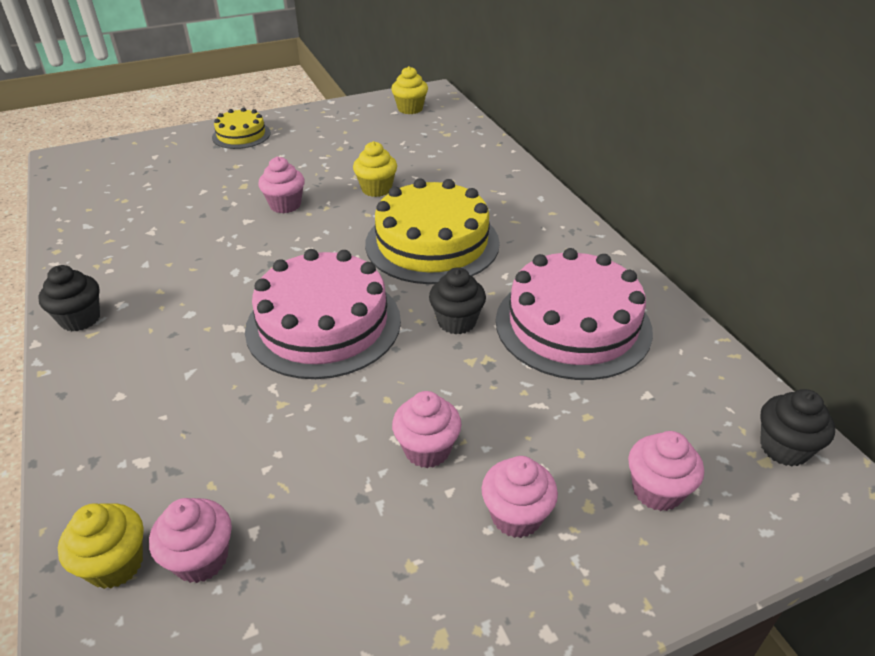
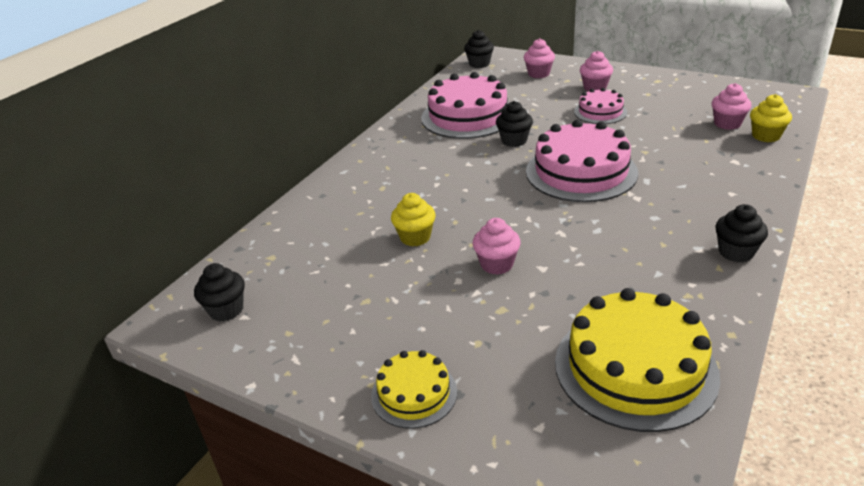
camera: 125 degrees left, 5 degrees down
(410, 109) = (226, 310): yellow cupcake -> black cupcake
(427, 450) = (600, 112): pink cupcake -> pink cake
(432, 243) = (454, 180): yellow cake -> yellow cake (635, 368)

